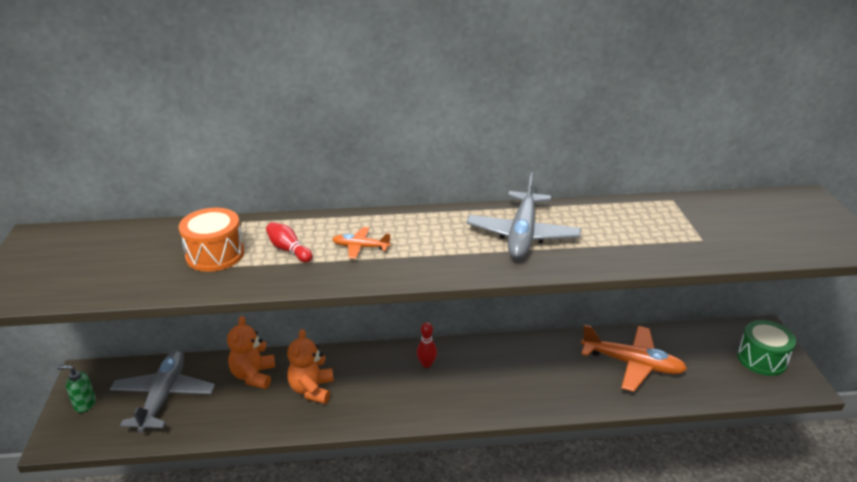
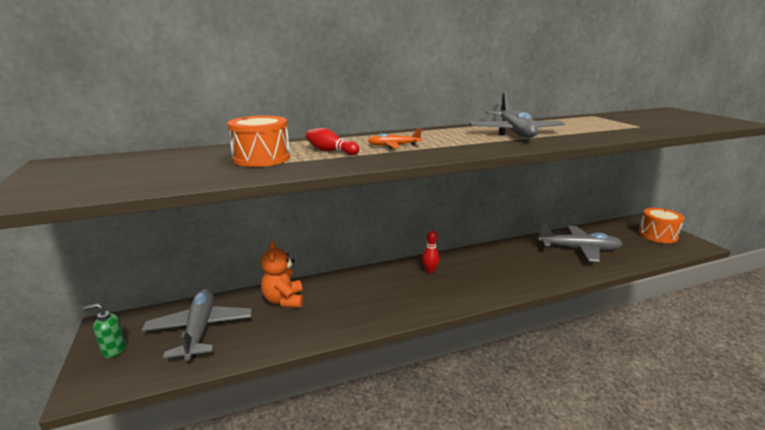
camera: 15 degrees left, 10 degrees down
(312, 390) = (343, 302): orange teddy bear -> none
(632, 364) = (579, 249): orange plane -> grey plane
(762, 359) = (657, 235): green drum -> orange drum

